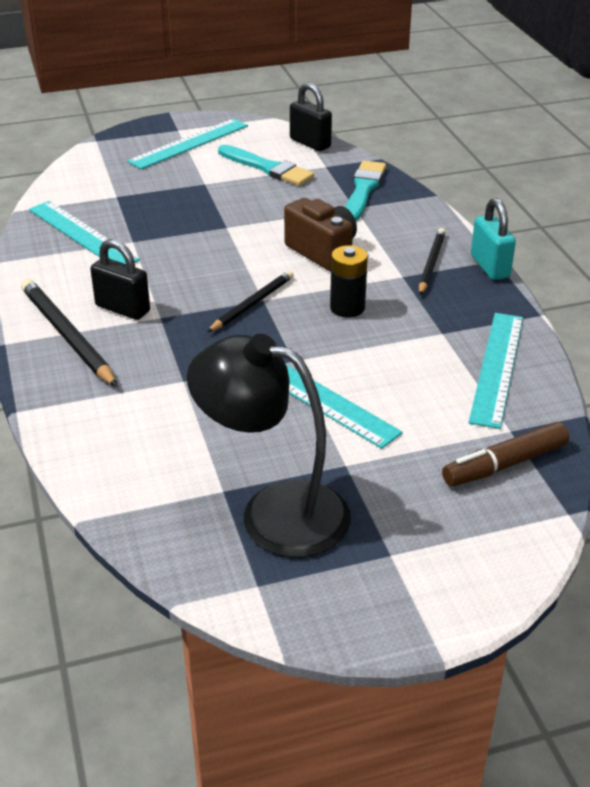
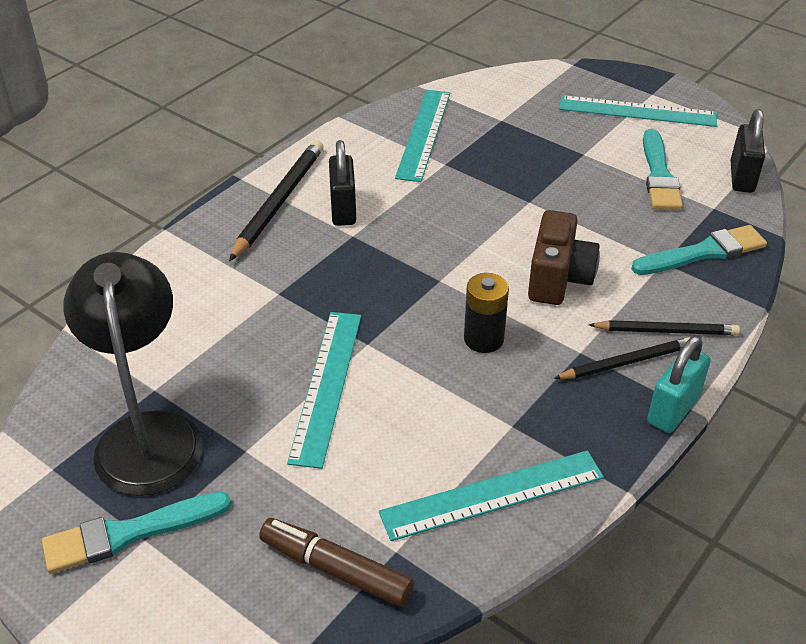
camera: 55 degrees right, 5 degrees up
(252, 304) = (426, 276): black pencil -> black pencil (665, 331)
(377, 561) = (129, 533): none -> turquoise brush

